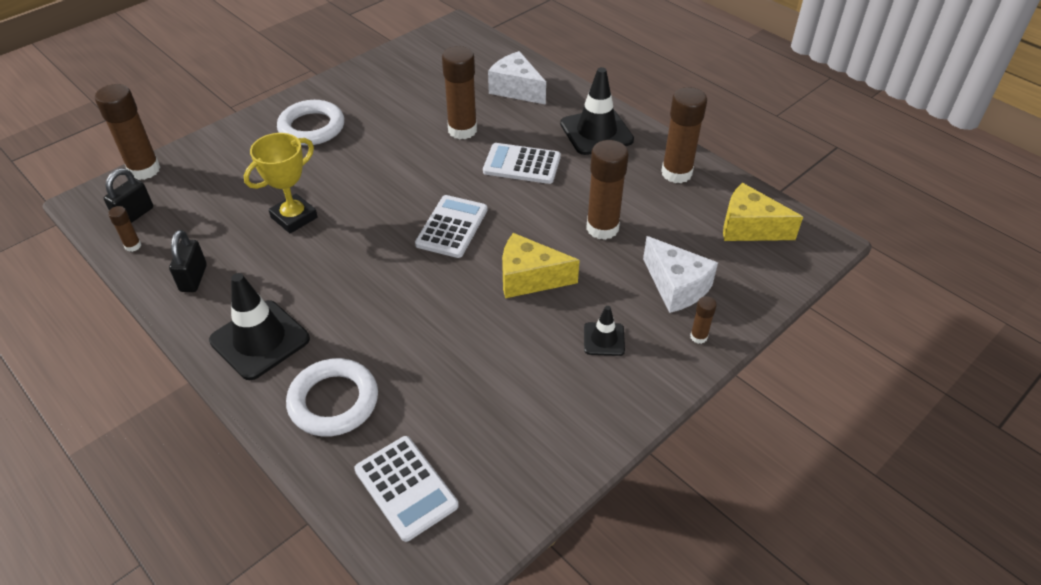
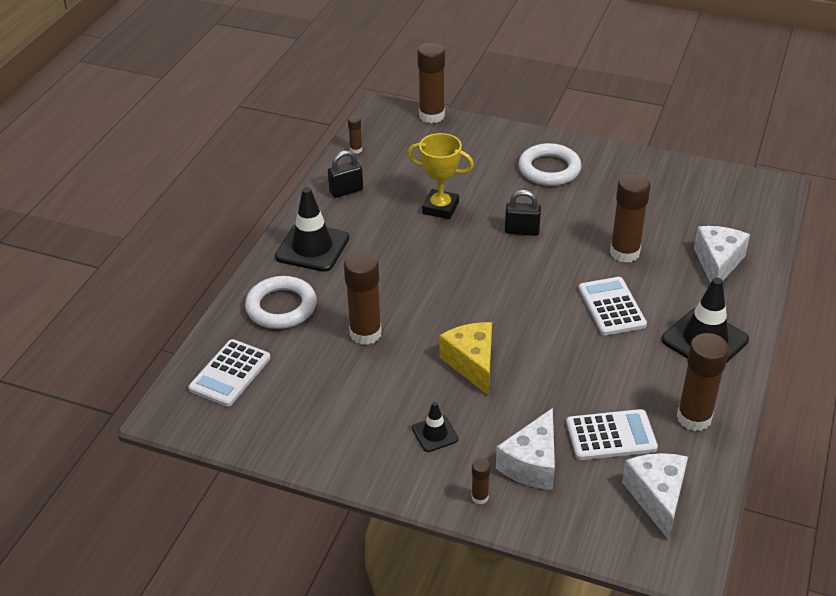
camera: 65 degrees right, 5 degrees down
(134, 215) = (385, 135): black padlock -> black padlock (522, 231)
(452, 227) = (497, 295): white calculator -> white calculator (611, 435)
(602, 228) = (570, 389): brown glue stick -> brown glue stick (365, 333)
(749, 228) = (657, 497): yellow cheese -> white cheese

